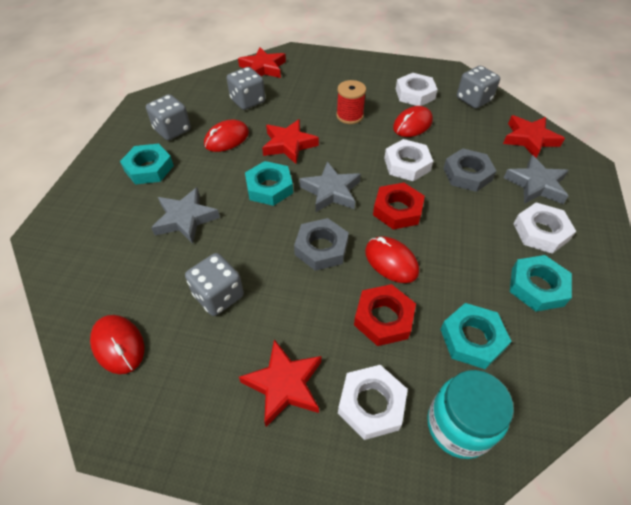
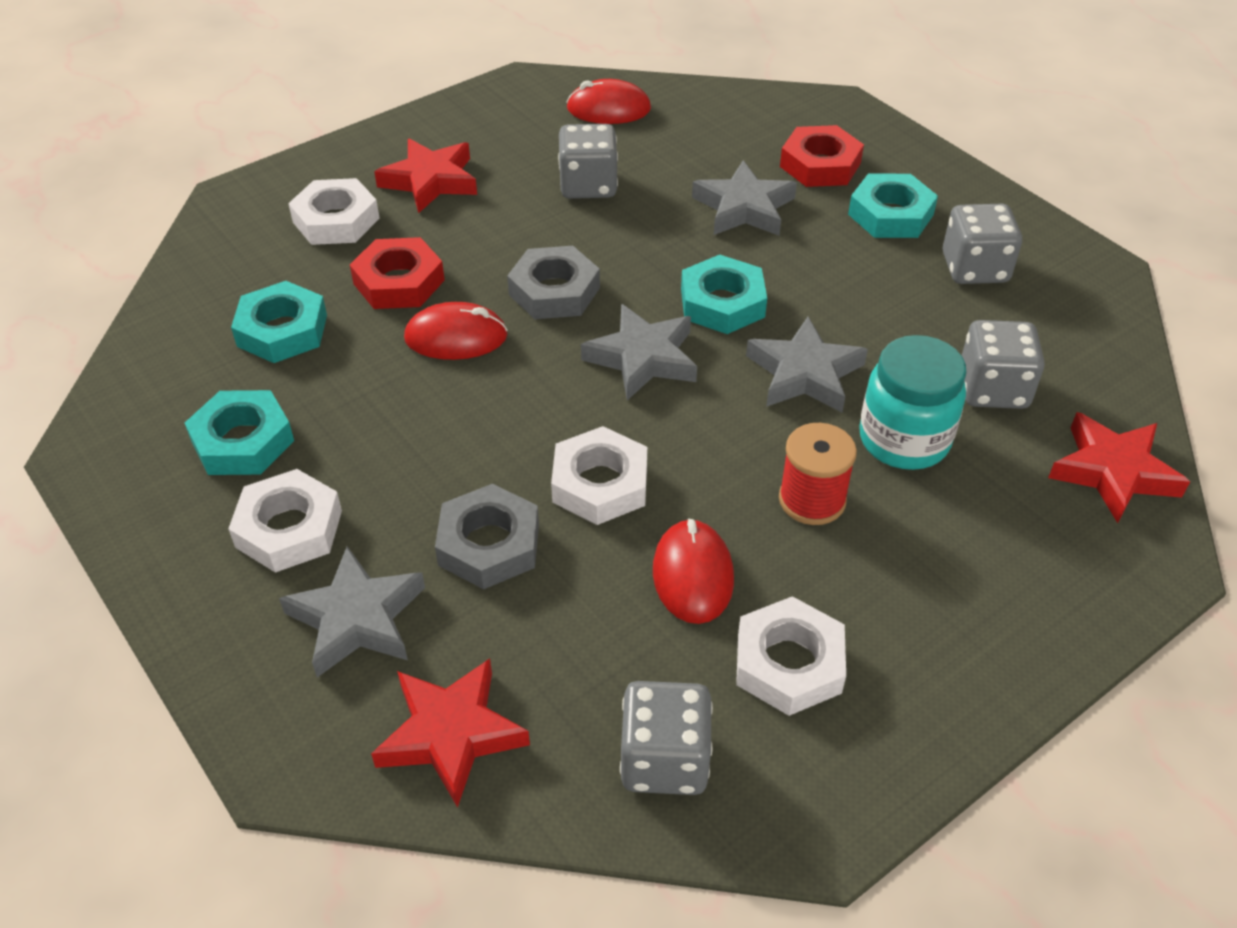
camera: 130 degrees right, 5 degrees down
(226, 139) = (892, 314): red mouse -> none
(288, 145) = (804, 373): red star -> grey star
(397, 210) = (525, 402): red nut -> red nut (820, 165)
(458, 426) = (239, 259): turquoise jar -> turquoise jar (904, 440)

